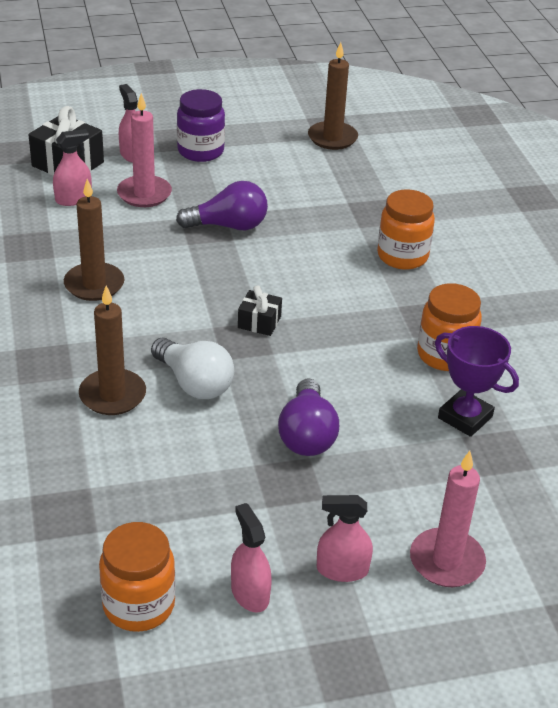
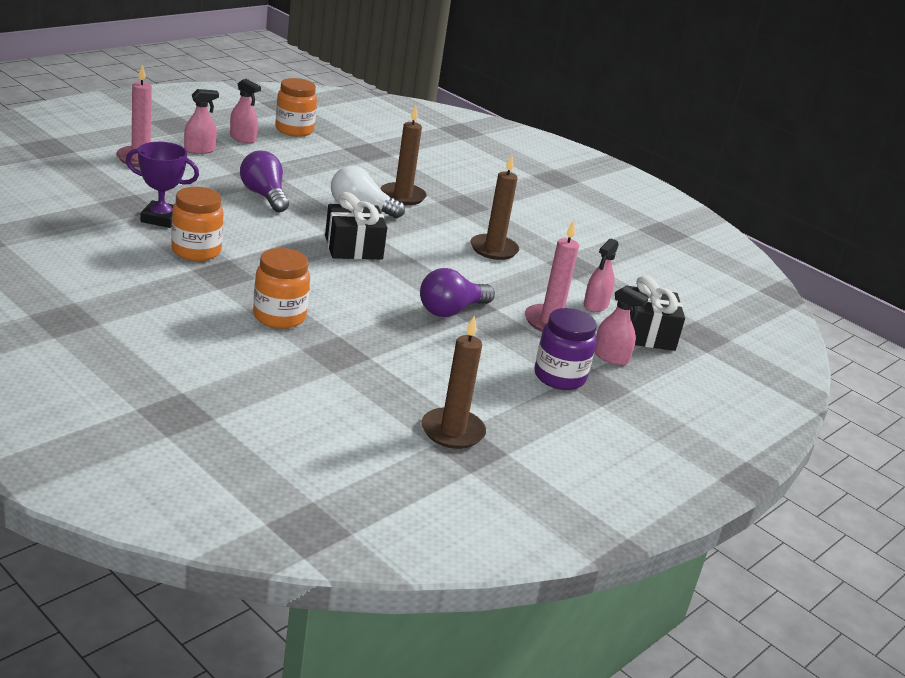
camera: 145 degrees right, 10 degrees down
(259, 322) = (353, 247): black gift -> black gift, size x1.76

